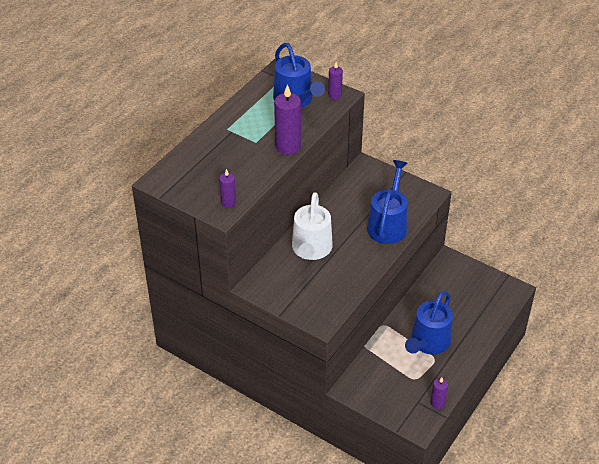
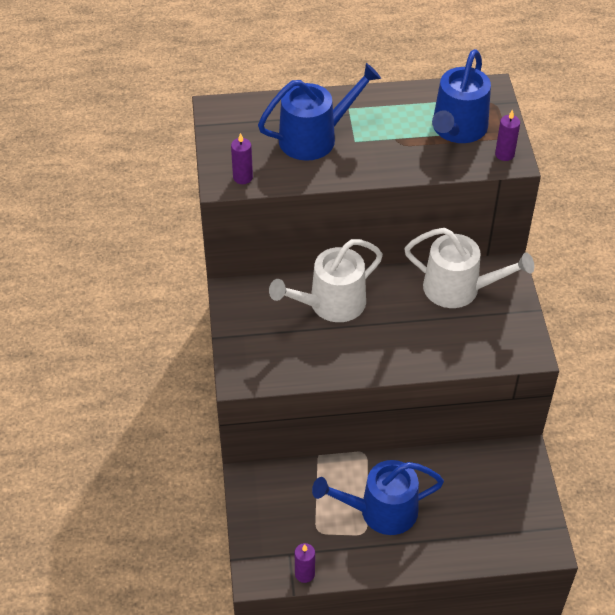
camera: 50 degrees right, 5 degrees up
(288, 146) = (377, 169): purple candle -> none
(358, 192) = (458, 288): none -> white watering can
(388, 225) = (439, 345): blue watering can -> blue watering can (314, 138)

